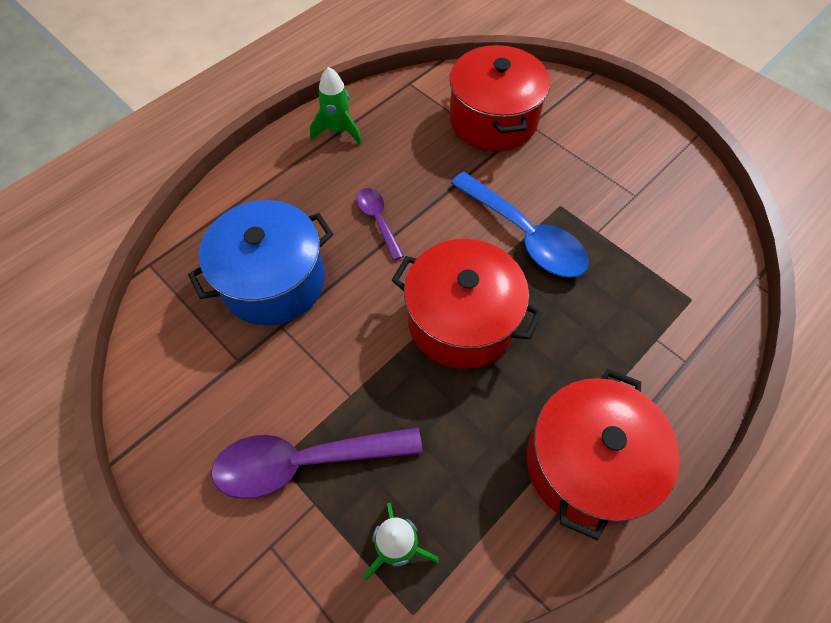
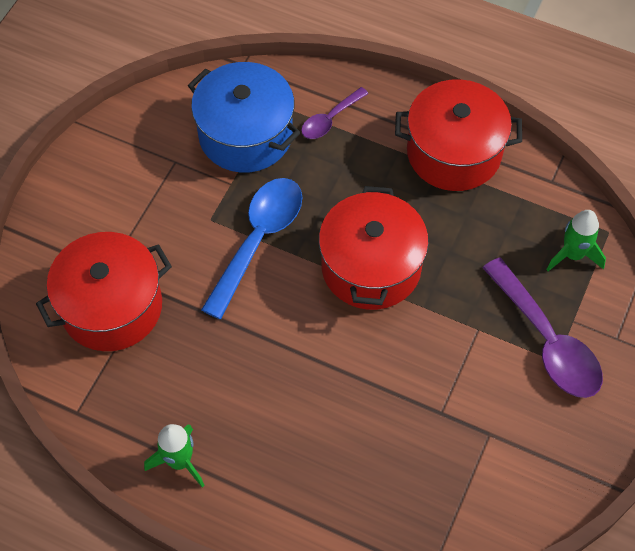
camera: 110 degrees left, 0 degrees up
(273, 281) = (398, 441): blue pot -> blue pot (245, 135)
(378, 220) = (289, 373): purple spoon -> purple spoon (330, 119)

